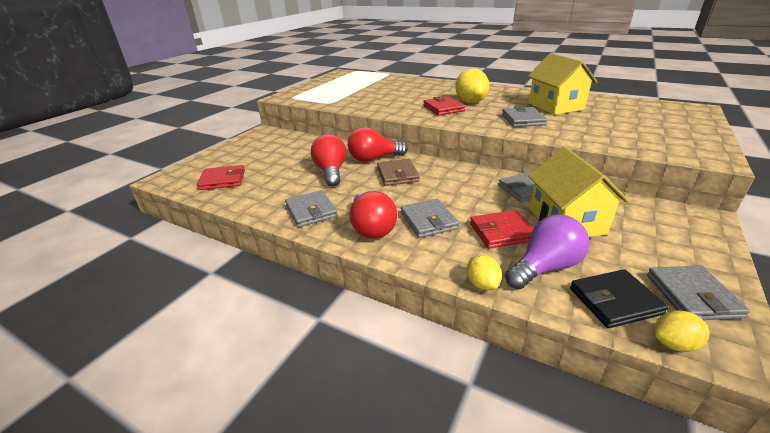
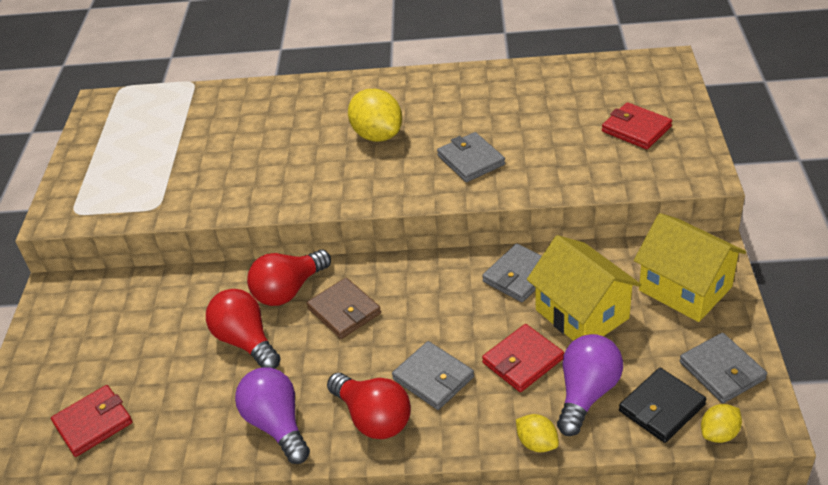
camera: 25 degrees left, 10 degrees up
(311, 211) = (277, 424): grey wallet -> purple light bulb
(443, 108) = (348, 165): red wallet -> red wallet (636, 129)
(555, 106) = (498, 110): yellow house -> yellow house (685, 288)

